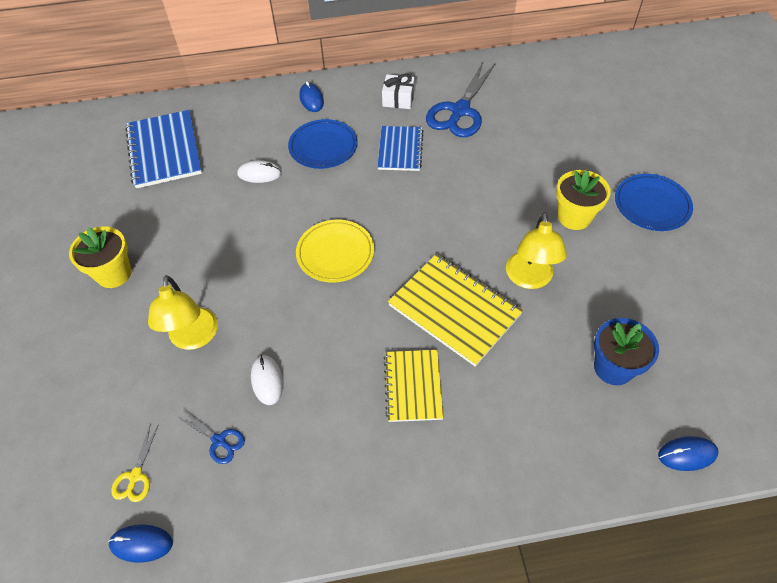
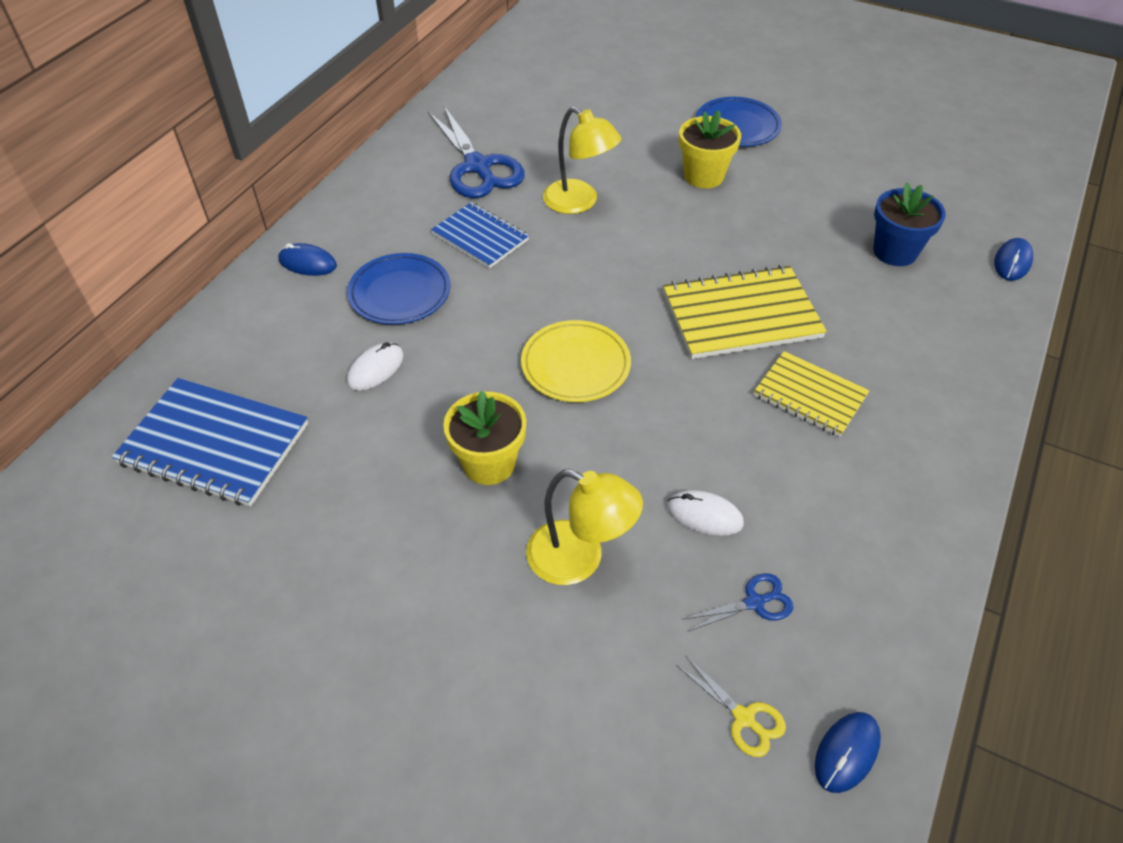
camera: 55 degrees left, 5 degrees down
(114, 274) = (384, 602): yellow flower pot -> yellow flower pot (489, 463)
(398, 99) = (401, 198): white gift -> none
(529, 279) = (750, 245): yellow lamp -> yellow lamp (579, 202)

